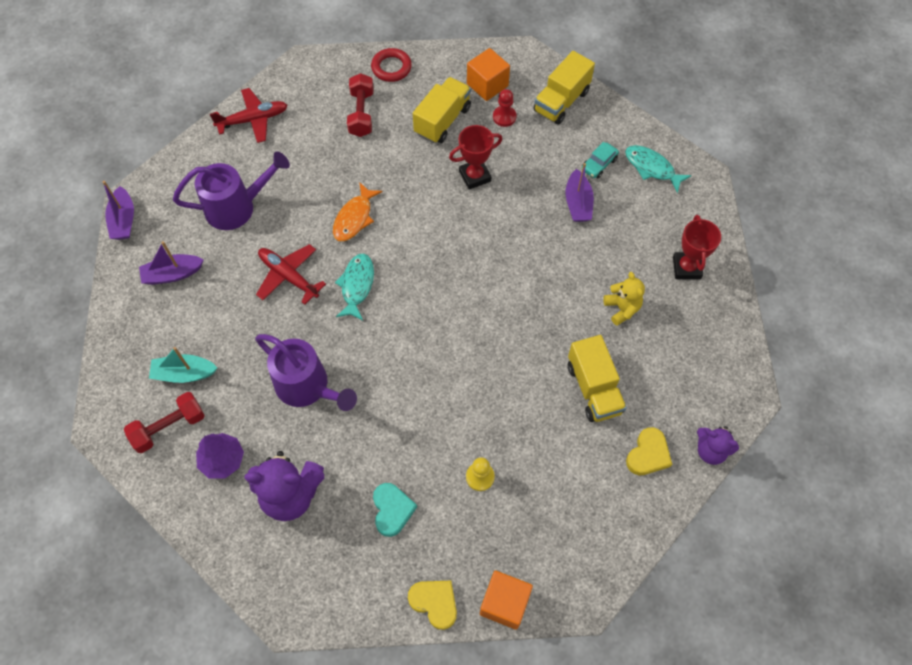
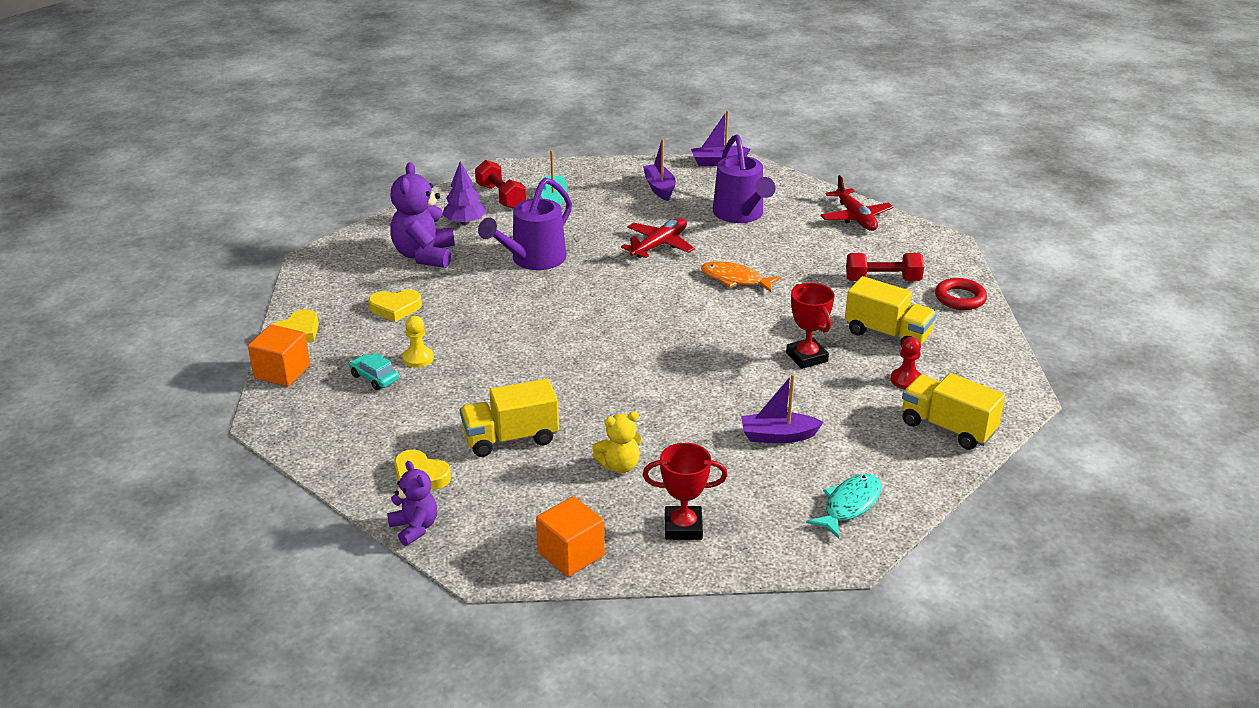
camera: 90 degrees right, 30 degrees down
(357, 285) = (649, 283): turquoise fish -> none
(392, 510) = (395, 308): turquoise heart -> yellow heart
(487, 85) = (956, 368): orange cube -> orange cube (571, 554)
(599, 164) = (845, 457): turquoise car -> turquoise car (374, 378)
(710, 450) = (415, 528): purple teddy bear -> purple teddy bear turned 120 degrees clockwise

